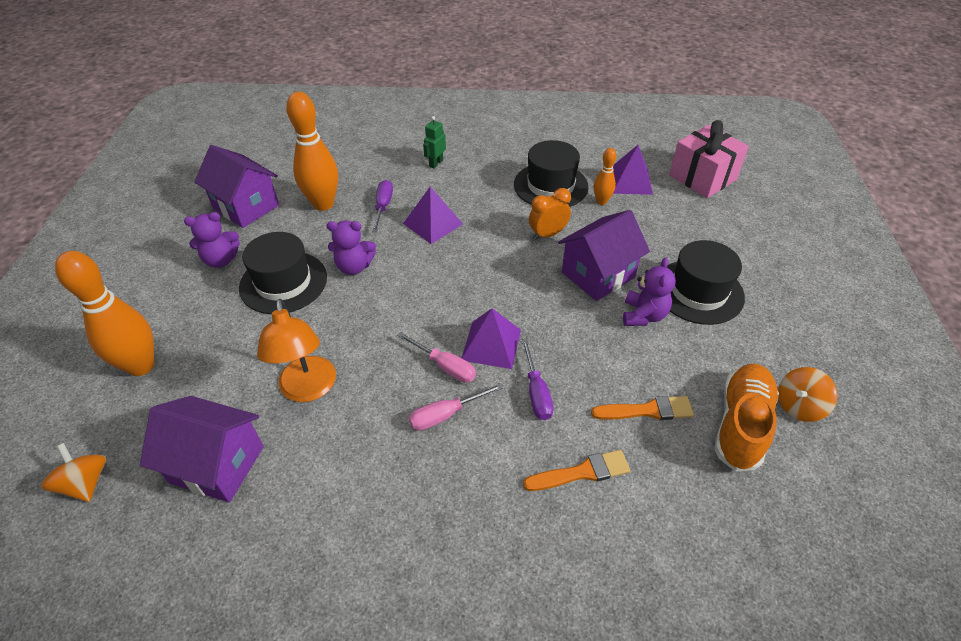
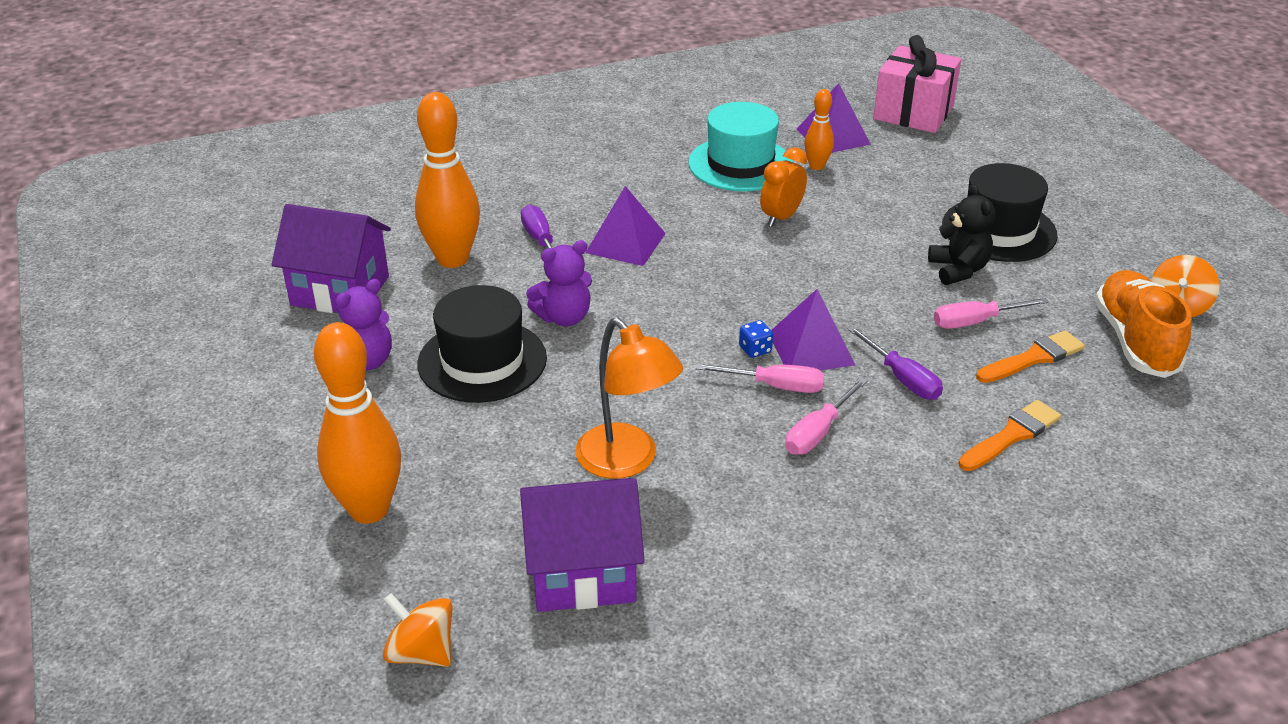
camera: 25 degrees left, 10 degrees down
(436, 163) = (568, 174): green robot -> none
(453, 332) = (755, 349): none -> blue dice
(550, 185) = (740, 164): black hat -> turquoise hat
(598, 275) = (875, 244): purple house -> none
(625, 363) = (975, 322): none -> pink screwdriver
(643, 315) = (958, 270): purple teddy bear -> black teddy bear

